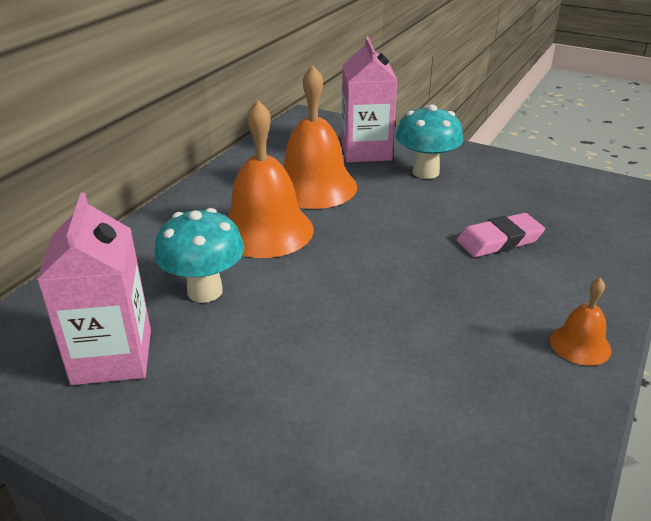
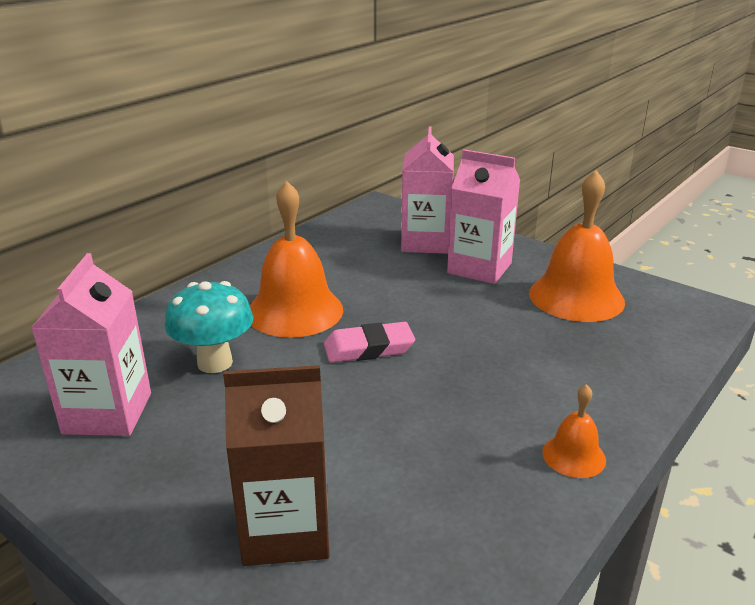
camera: 10 degrees right, 5 degrees down
(314, 186) = (359, 273): orange bell -> orange bell (576, 297)
(340, 455) = (285, 530): none -> brown carton
(425, 172) = (479, 268): turquoise mushroom -> pink carton
(499, 240) = (530, 343): pink eraser -> pink eraser (368, 348)

